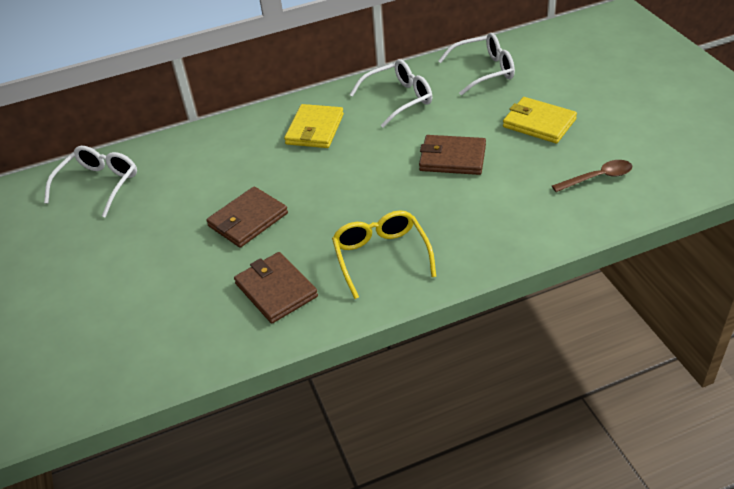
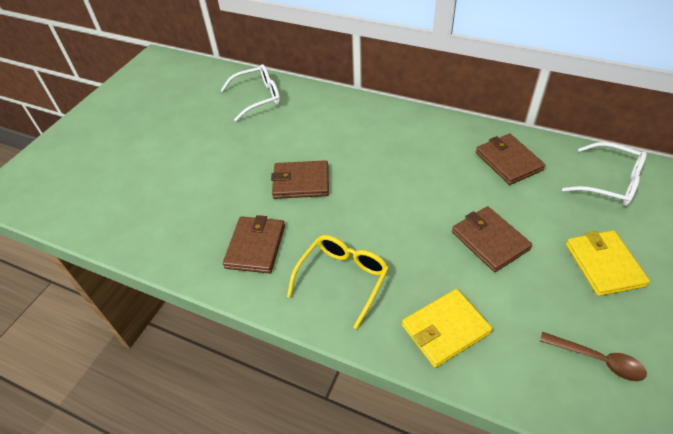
camera: 45 degrees right, 5 degrees up
(315, 129) = (419, 145): yellow wallet -> yellow wallet (445, 329)
(399, 99) = (508, 161): white glasses -> brown wallet

